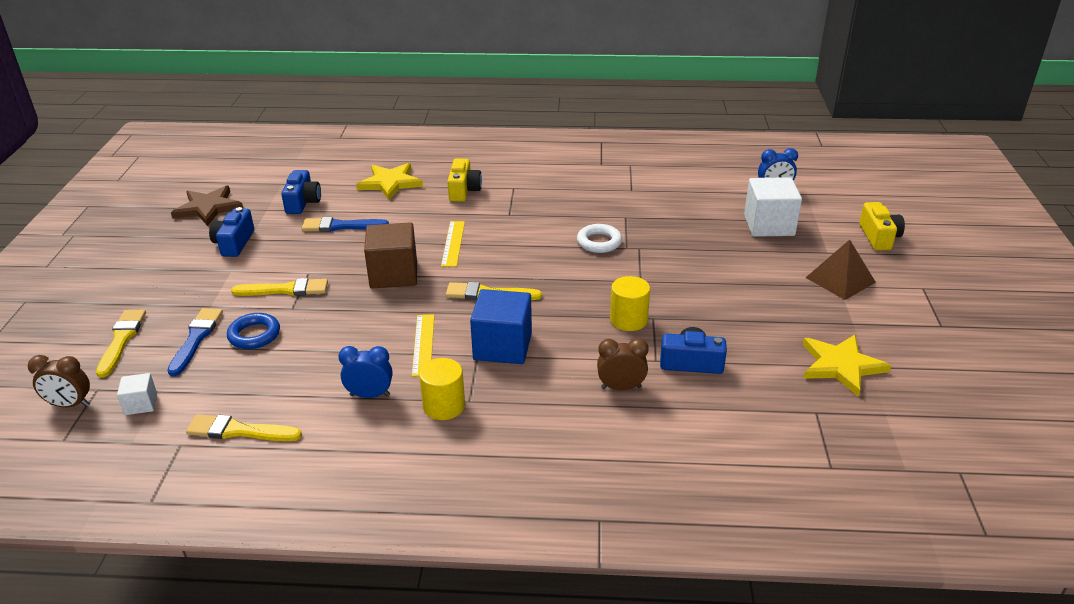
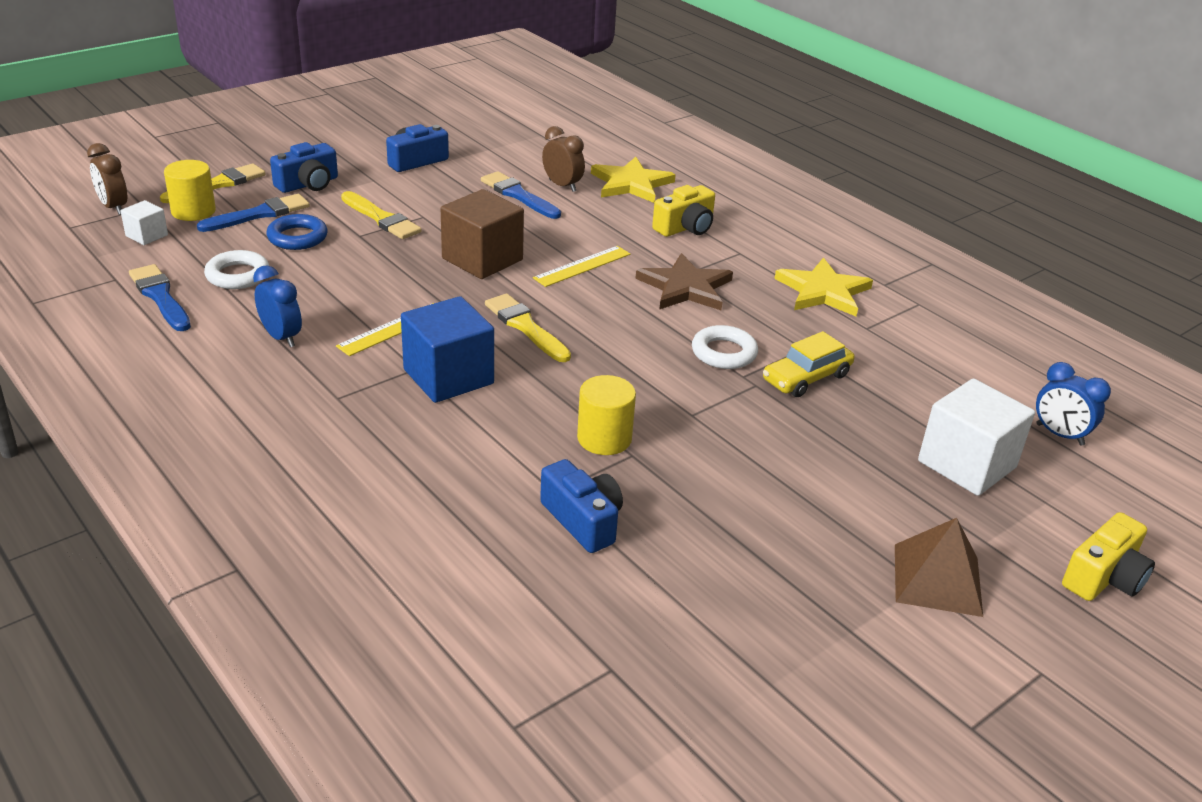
camera: 45 degrees right, 0 degrees up
(208, 208) = (449, 124): brown star -> brown star (685, 287)
(239, 431) = (160, 297): yellow brush -> blue brush
(264, 382) = (237, 275): none -> white ring
(303, 202) = (527, 159): blue camera -> blue camera (308, 184)
(444, 406) = (312, 386): yellow cylinder -> yellow cylinder (193, 211)
(621, 387) = (473, 487): brown clock -> brown clock (562, 186)
(651, 230) = (806, 378): none -> yellow car
(841, 366) = (738, 655): yellow star -> yellow star (823, 291)

